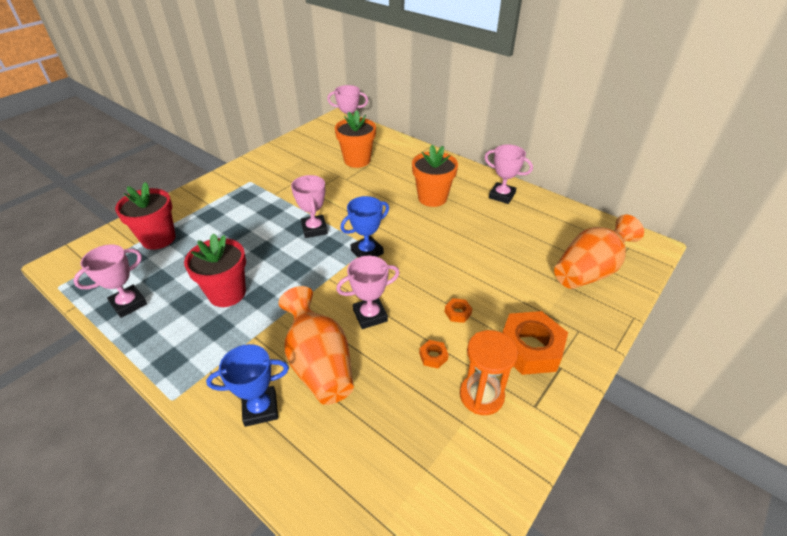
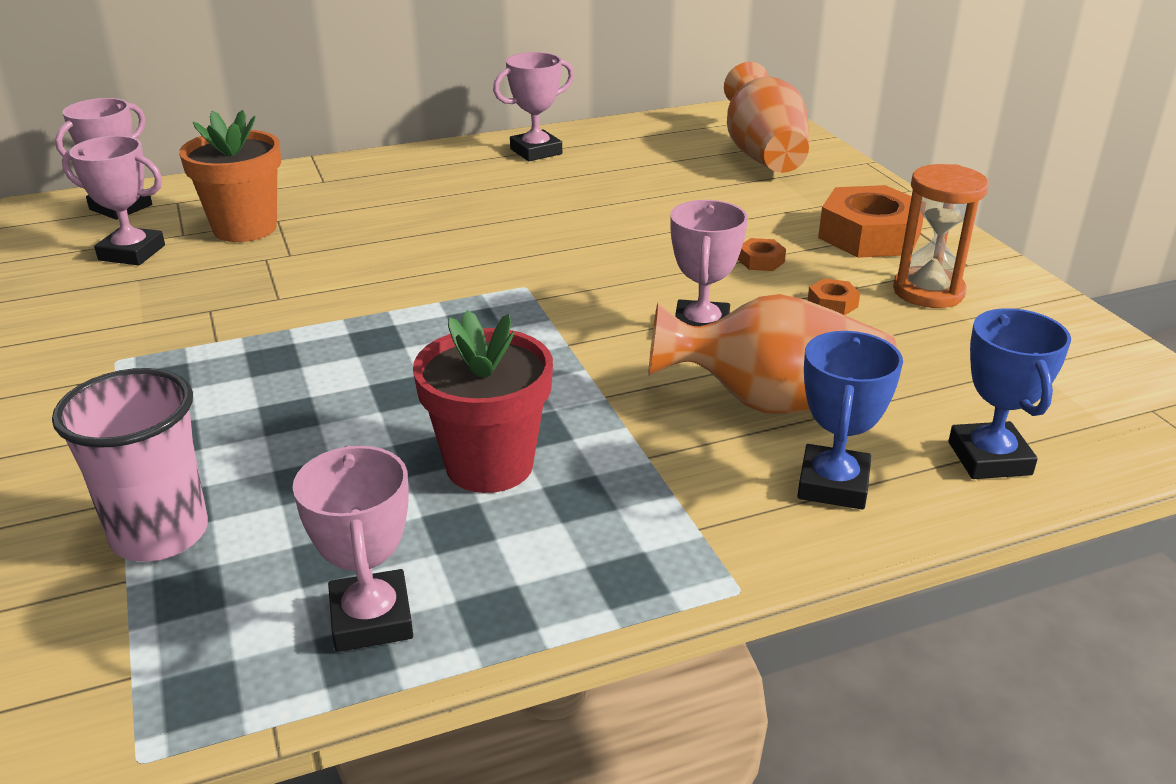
camera: 60 degrees left, 10 degrees down
(158, 239) = (160, 534): red flower pot -> pink cup
(314, 229) = (406, 324): pink trophy -> pink trophy (132, 253)
(367, 252) = (539, 291): blue trophy -> blue trophy (989, 458)
(432, 198) = (466, 199): orange flower pot -> none

